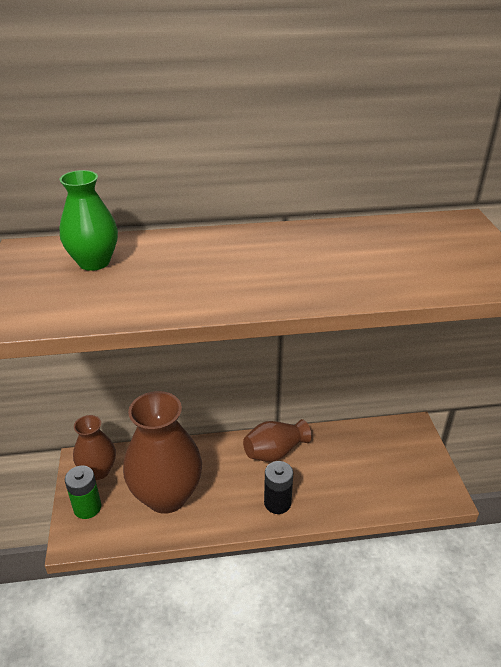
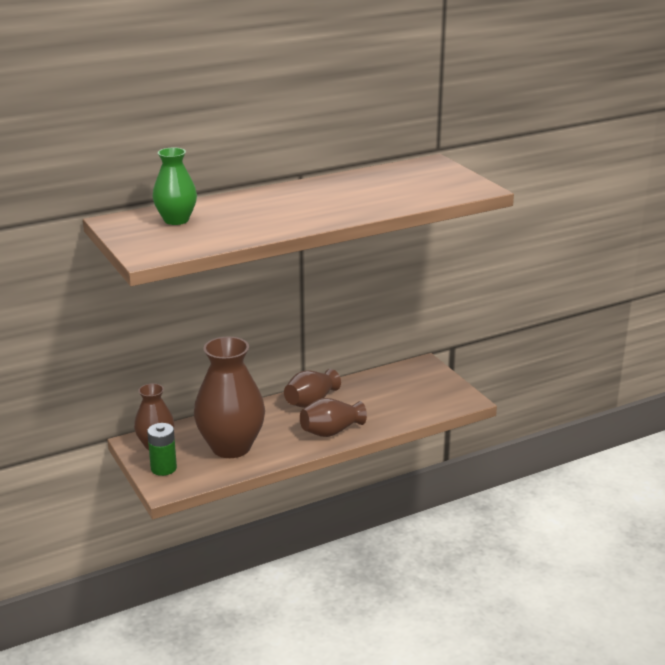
camera: 20 degrees left, 10 degrees down
(277, 503) = (331, 432): black battery -> brown vase

